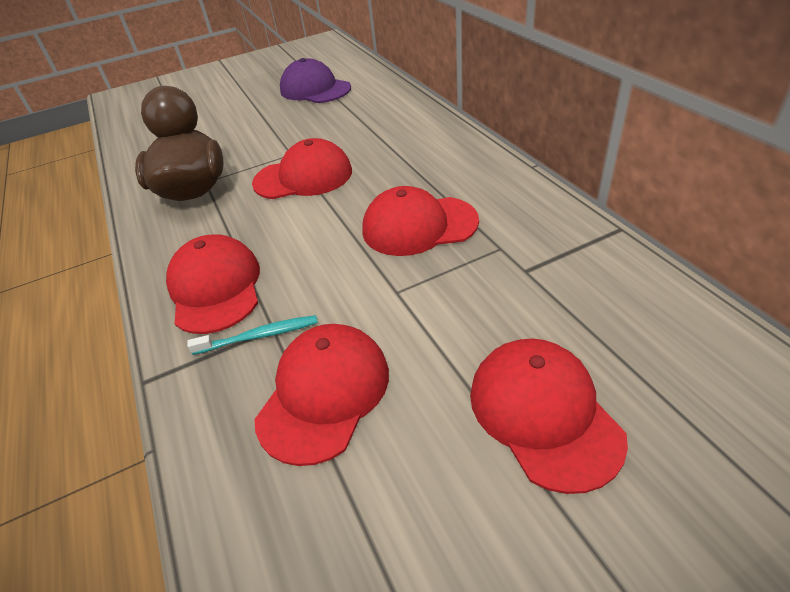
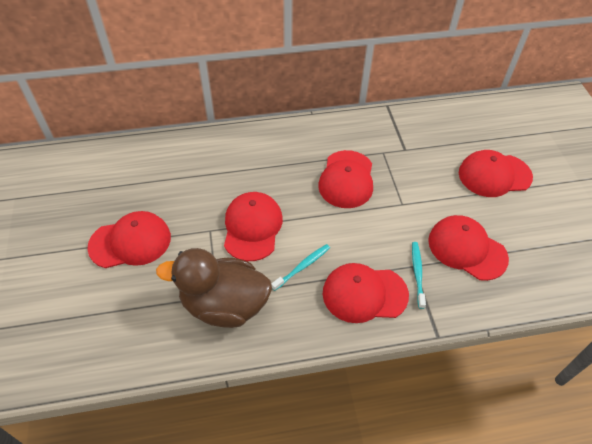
camera: 80 degrees left, 10 degrees up
(252, 226) = (302, 267): none -> turquoise toothbrush
(264, 120) = (130, 242): none -> red cap
(315, 89) = (96, 195): purple cap -> none

